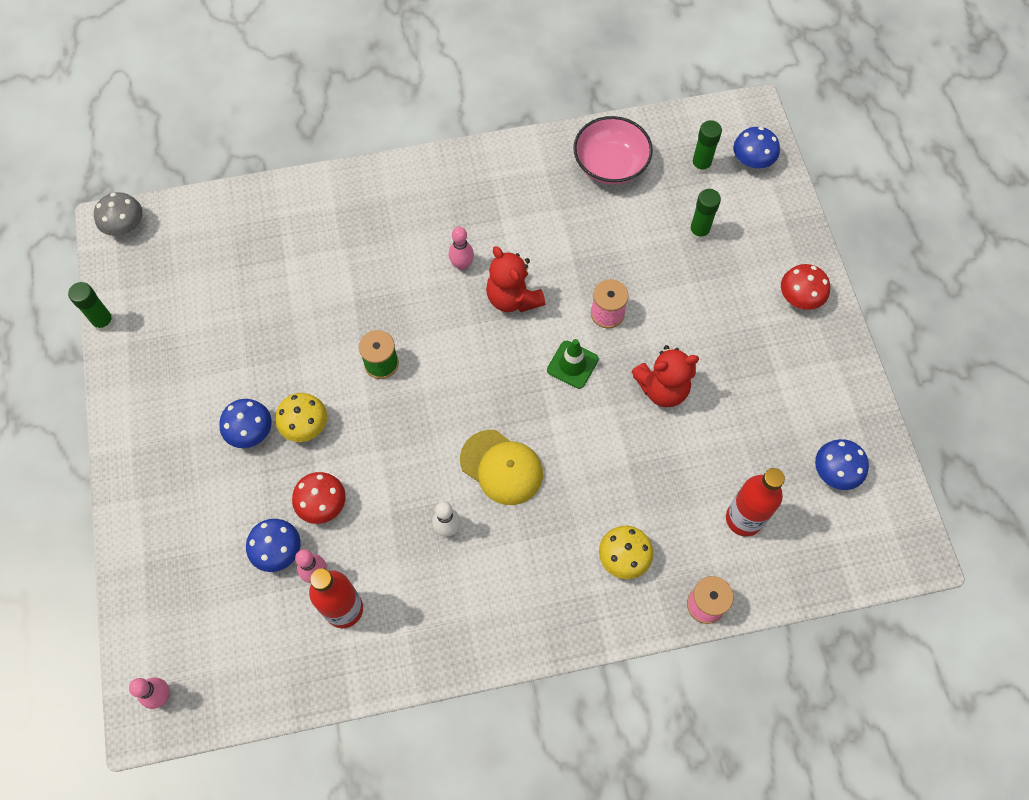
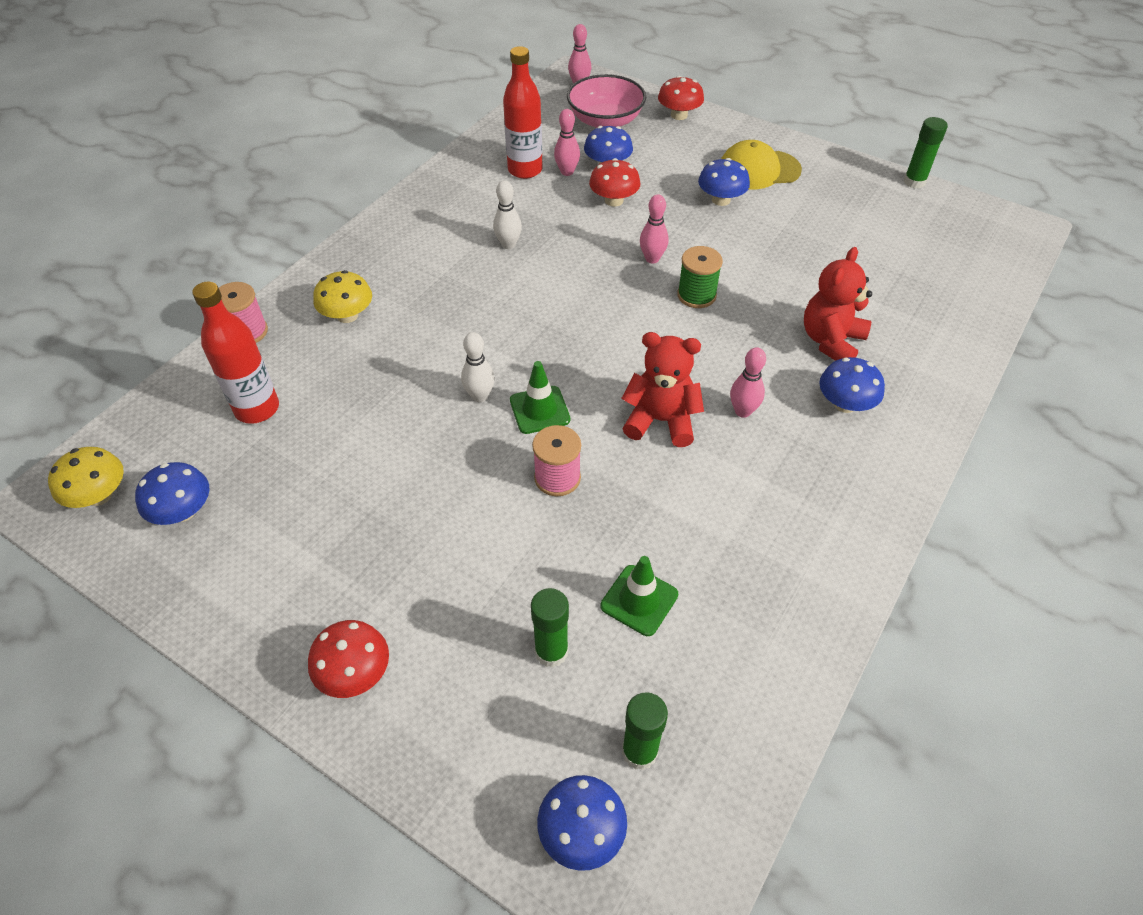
camera: 135 degrees right, 15 degrees down
(125, 226) = (1017, 235): grey mushroom -> none
(143, 561) = (679, 115): none -> red mushroom
(305, 425) = (691, 226): yellow mushroom -> yellow mushroom (99, 495)
(368, 420) = (652, 259): none -> pink bowling pin
(403, 221) = (845, 404): none -> blue mushroom
(501, 467) = (512, 301): yellow cap -> yellow cap (759, 170)
(597, 406) = (480, 396): none -> white bowling pin
(610, 165) = (743, 646): pink bowl -> pink bowl (605, 121)
(634, 220) = (639, 600): none -> green traffic cone
(662, 388) = (432, 454): red teddy bear -> red teddy bear (831, 341)

